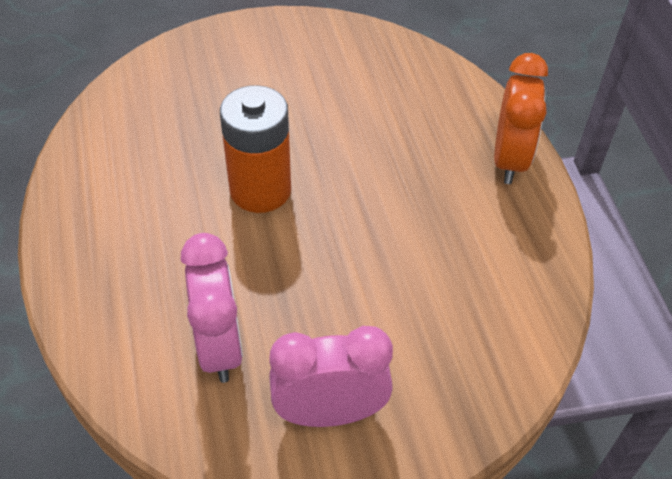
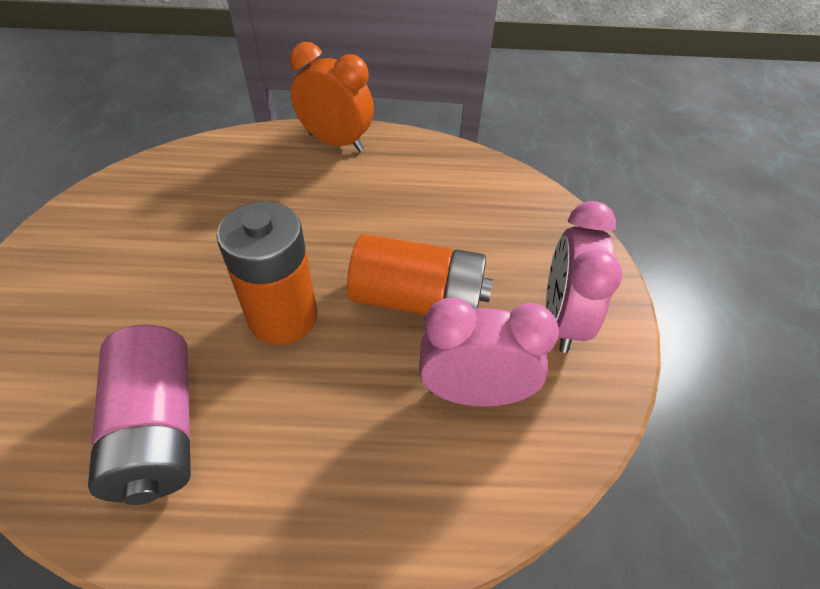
camera: 75 degrees left, 0 degrees up
(141, 154) = (158, 429): none -> pink battery
(314, 281) = (417, 299): none -> orange battery

